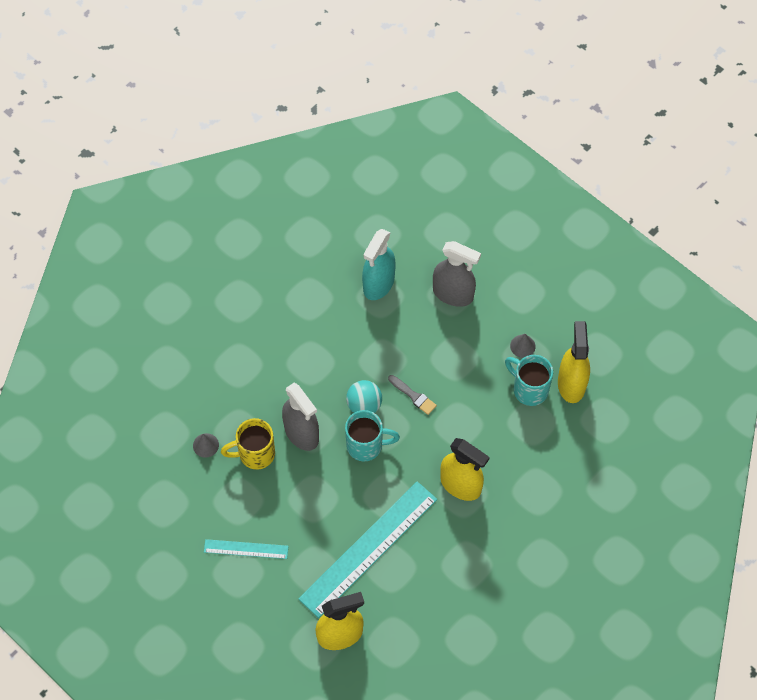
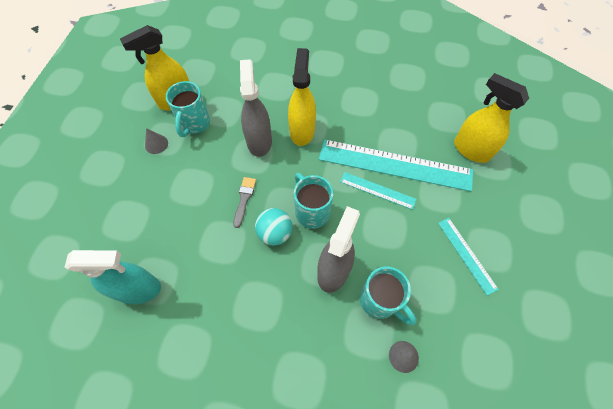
camera: 120 degrees left, 0 degrees up
(255, 454) = (380, 301): yellow mug -> turquoise mug
(352, 515) = (377, 190): none -> turquoise ruler
(453, 294) = (124, 218): grey spray bottle -> grey spray bottle (259, 141)

